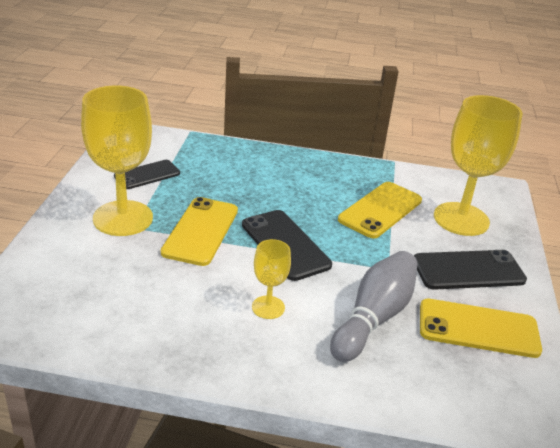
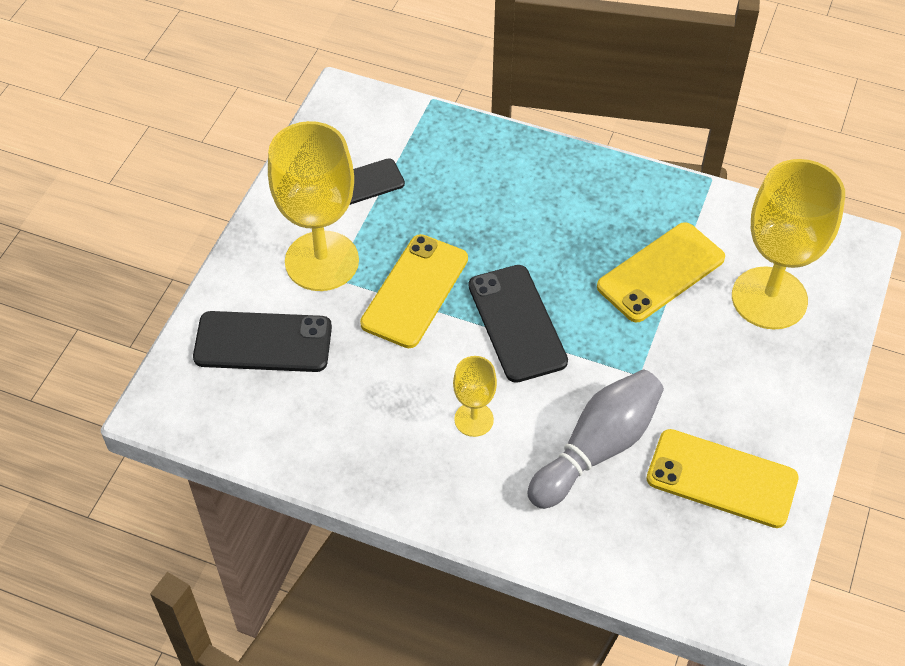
camera: 15 degrees right, 20 degrees up
(468, 270) = (744, 388): black phone -> black phone (263, 342)

